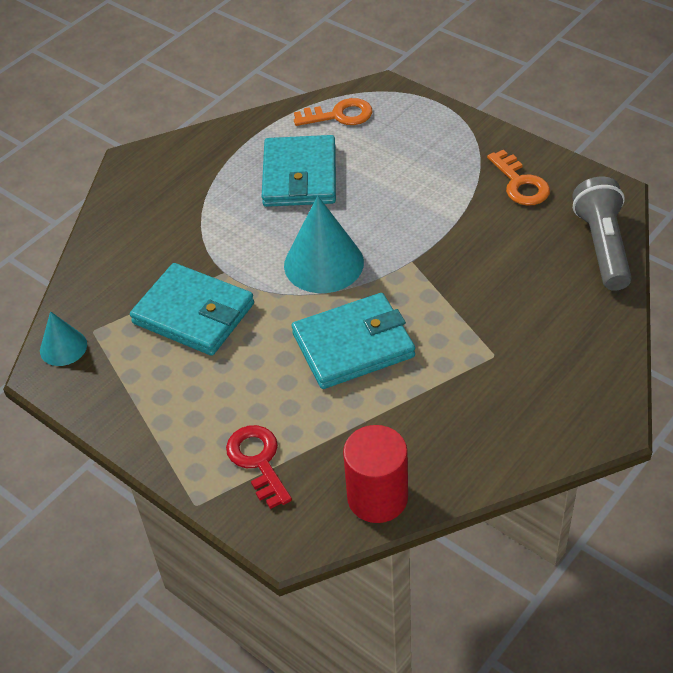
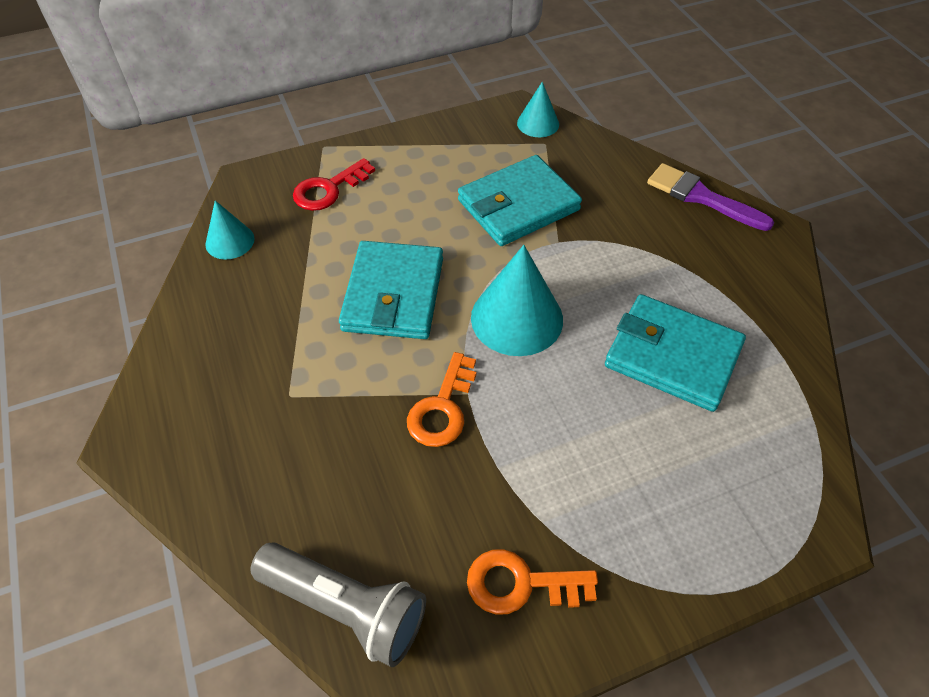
camera: 115 degrees right, 5 degrees up
(114, 209) = (701, 197): none -> purple brush
(258, 461) = (328, 189): red key -> red key turned 135 degrees clockwise
(339, 115) = (776, 446): orange key -> orange key (442, 408)
(377, 497) = (230, 241): red cylinder -> turquoise cone

